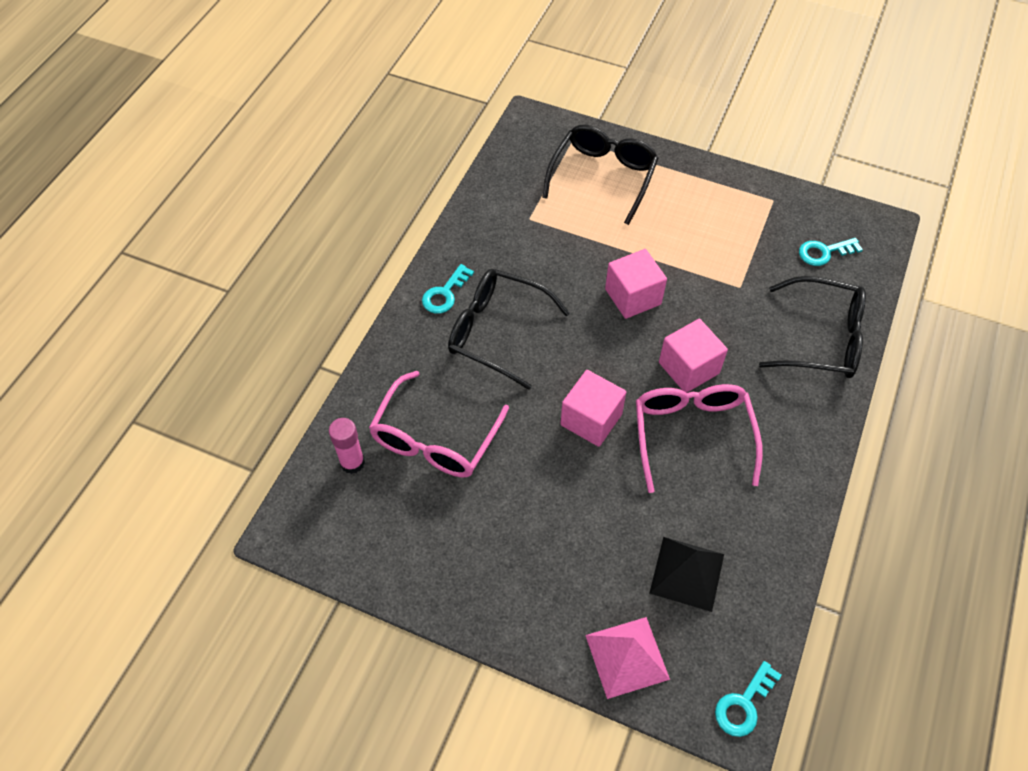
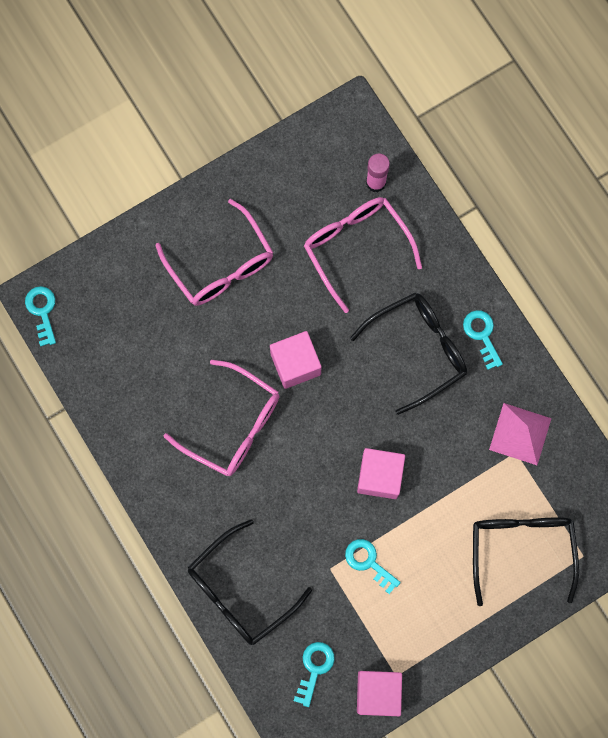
camera: 125 degrees right, 20 degrees up
(546, 551) = (221, 265): none -> pink glasses
(603, 177) = (521, 549): black glasses -> black glasses turned 150 degrees counterclockwise
(627, 657) = (119, 265): pink pyramid -> pink pyramid (520, 433)
(687, 573) = (142, 342): black pyramid -> none
(688, 368) = (287, 467): pink cube -> pink cube (378, 692)
(709, 264) = (368, 562): none -> turquoise key

